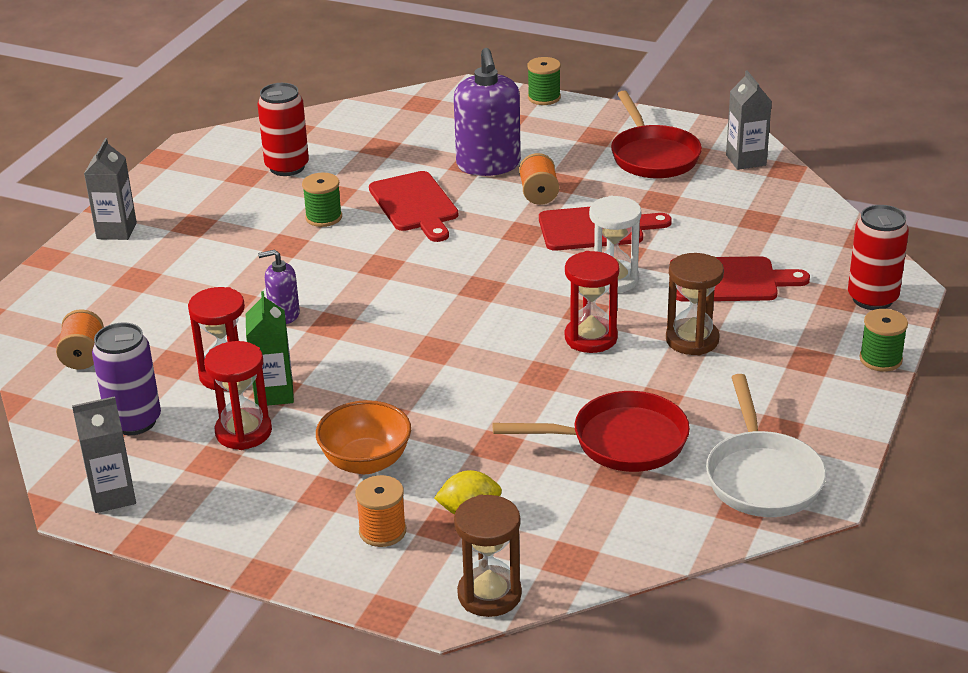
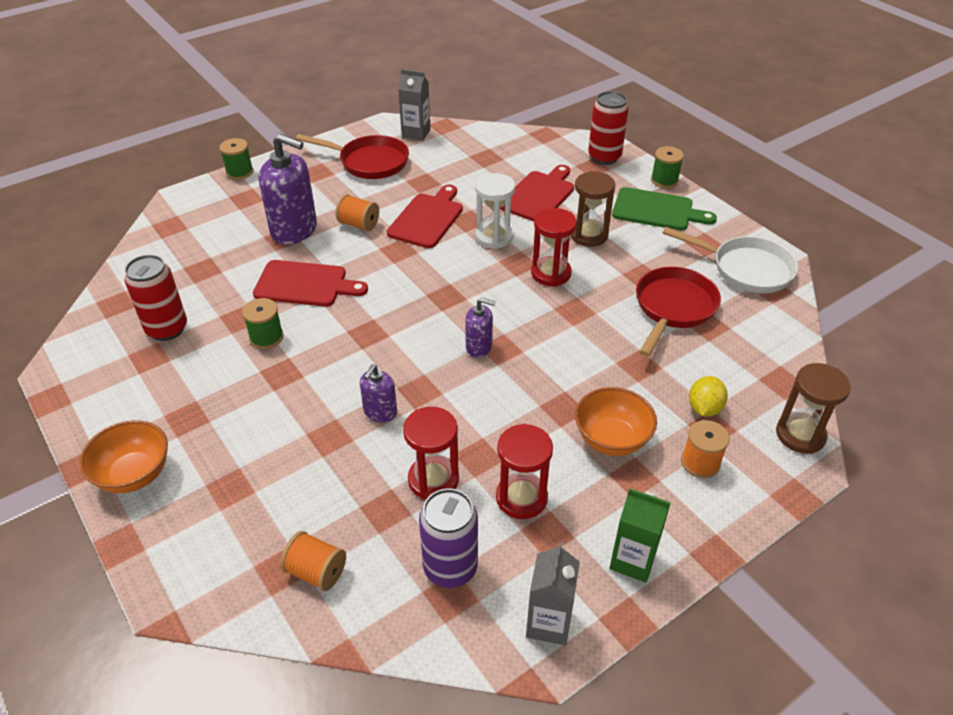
camera: 60 degrees left, 10 degrees up
(116, 231) = (134, 474): grey carton -> orange bowl
(274, 393) = (484, 459): green carton -> green carton (632, 560)
(424, 335) = (479, 347): none -> purple soap dispenser
(805, 373) = (656, 210): none -> green cutting board

